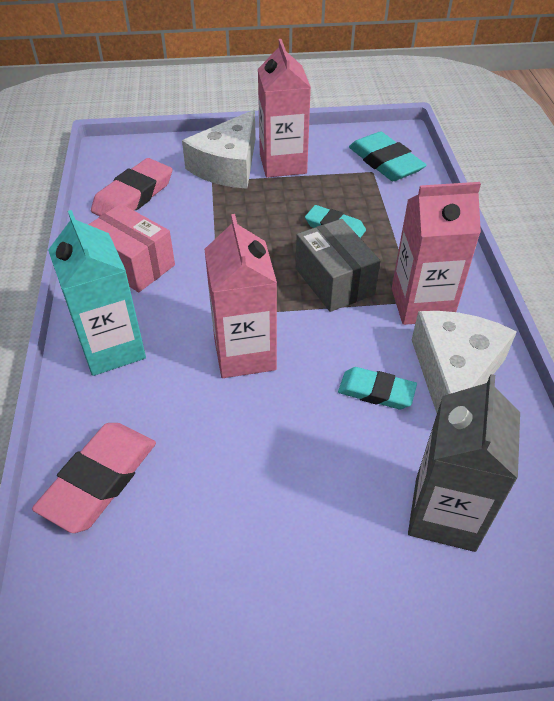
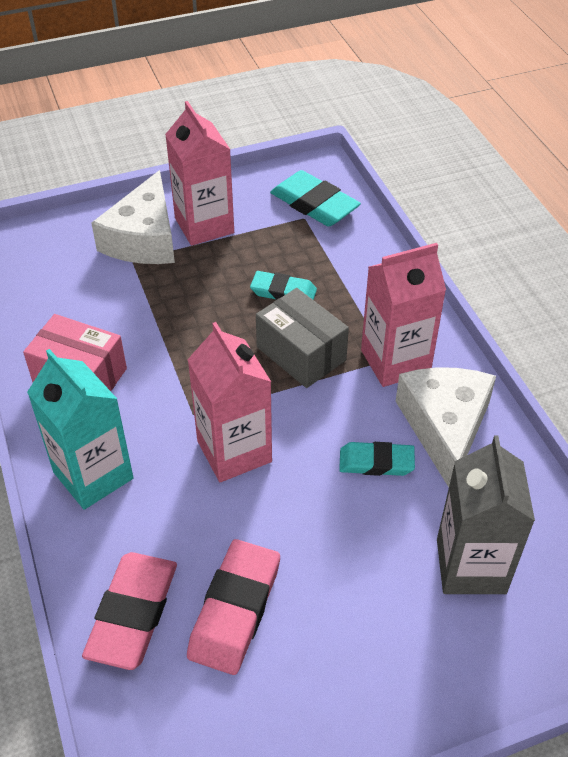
camera: 15 degrees left, 0 degrees up
(133, 196) = (49, 295): pink eraser -> pink eraser (235, 610)

